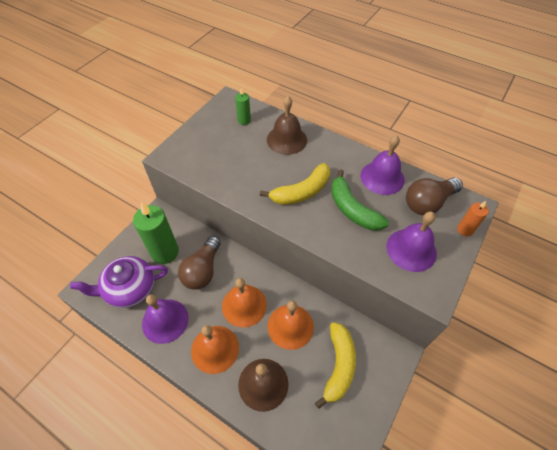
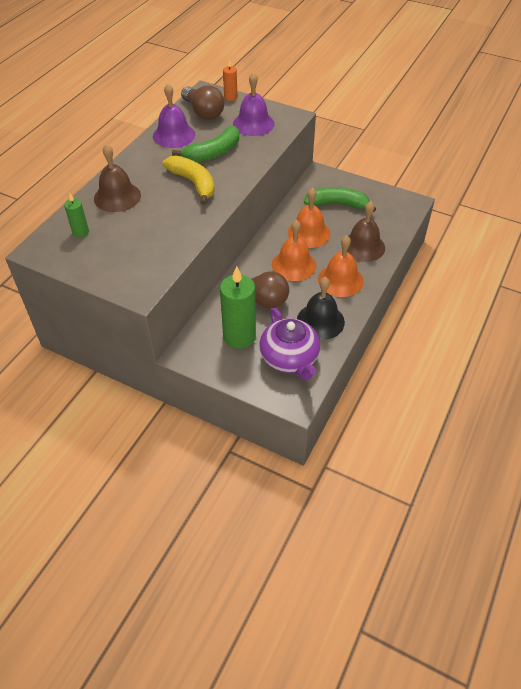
camera: 95 degrees left, 5 degrees down
(165, 320) = (320, 321): purple bell -> black bell
(338, 366) = (337, 204): yellow banana -> green banana

